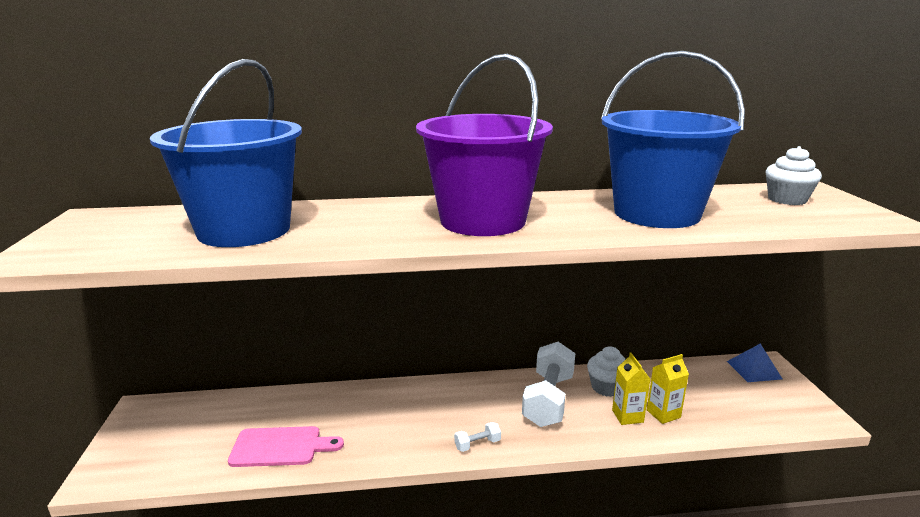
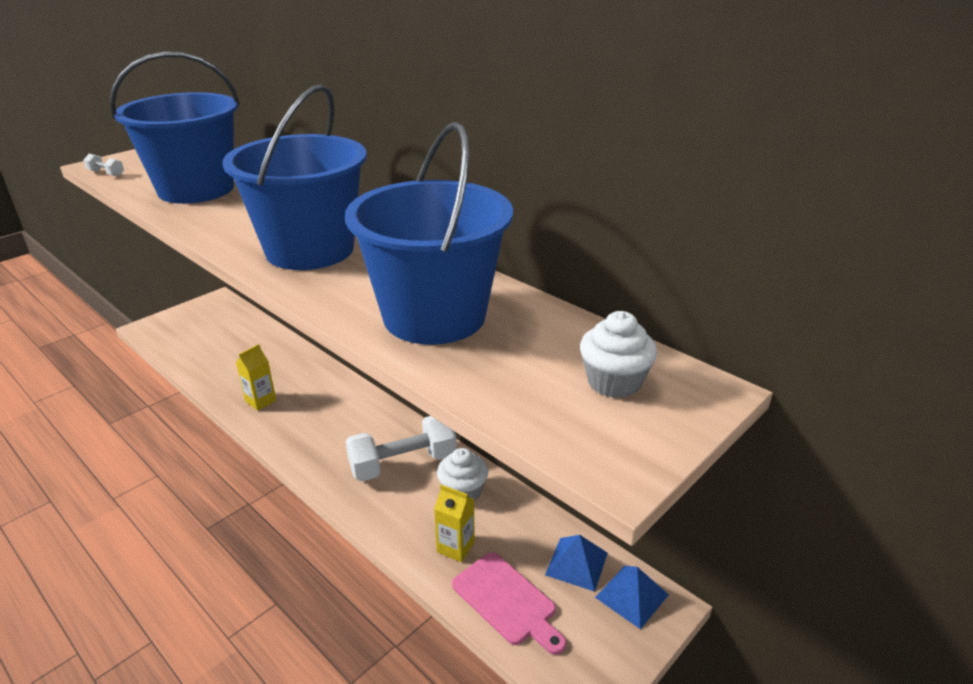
camera: 50 degrees right, 10 degrees up
(280, 447) = (224, 370): pink cutting board -> pink cutting board (507, 601)
(477, 444) = (302, 453): white dumbbell -> white dumbbell (106, 173)
(482, 221) = (310, 250): purple bucket -> blue bucket
(627, 416) = (426, 523): yellow carton -> yellow carton (260, 401)
(714, 375) = (576, 563): none -> blue pyramid

